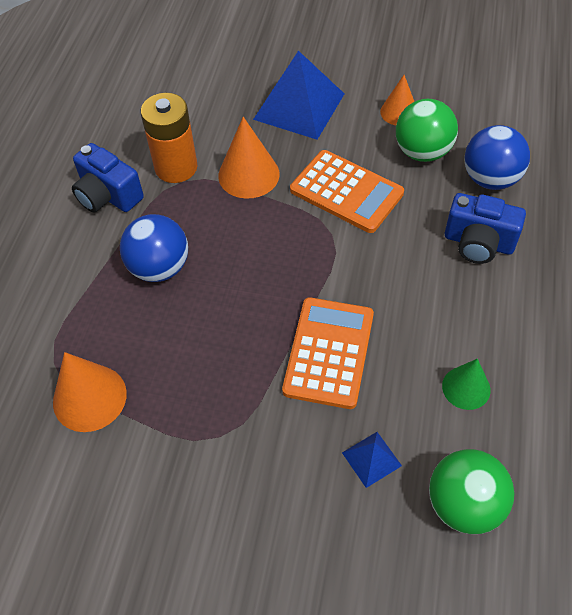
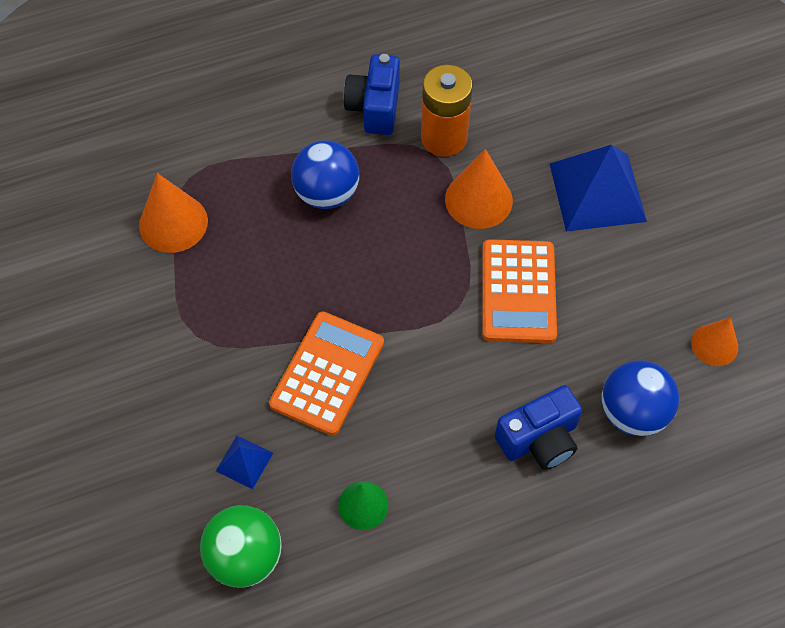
camera: 55 degrees right, 5 degrees up
(328, 352) = (327, 373): orange calculator -> orange calculator turned 45 degrees counterclockwise
(399, 112) = (660, 283): orange cone -> orange cone (714, 344)
(422, 152) = (621, 332): green ball -> none
(478, 243) = (539, 439): blue camera -> blue camera turned 105 degrees counterclockwise

